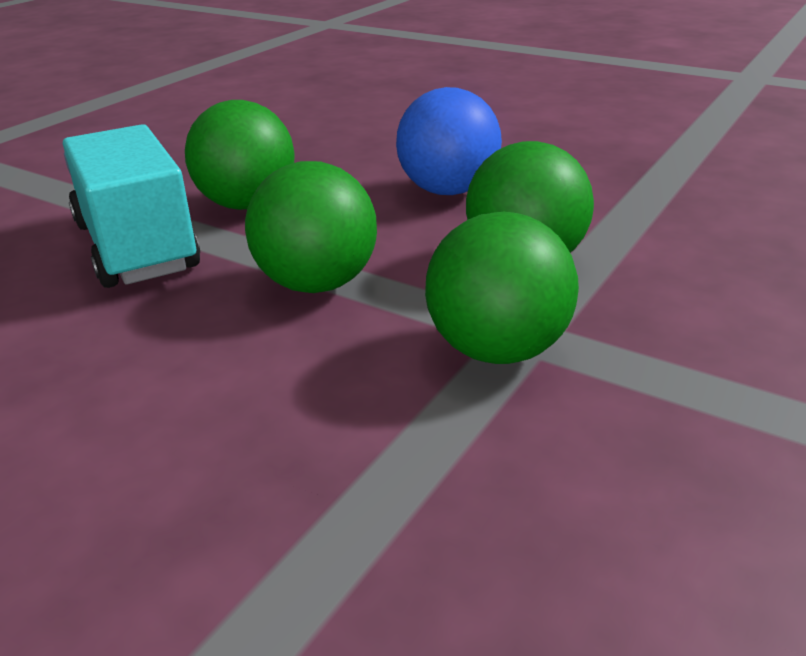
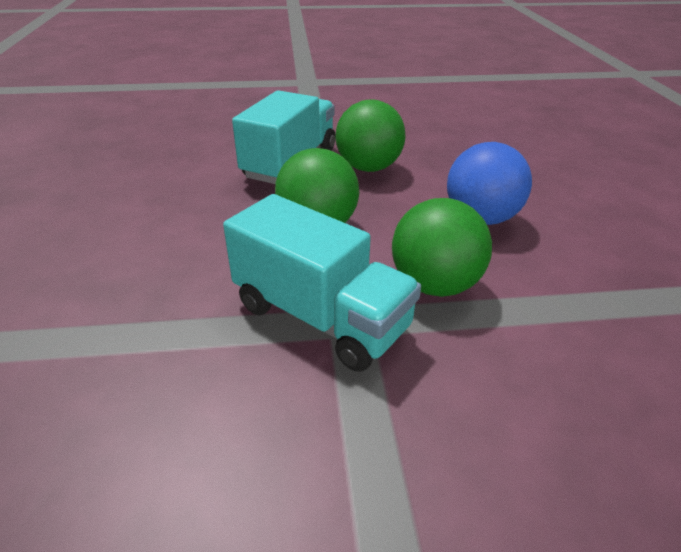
camera: 50 degrees right, 5 degrees up
(497, 350) = (320, 317): green ball -> turquoise truck

